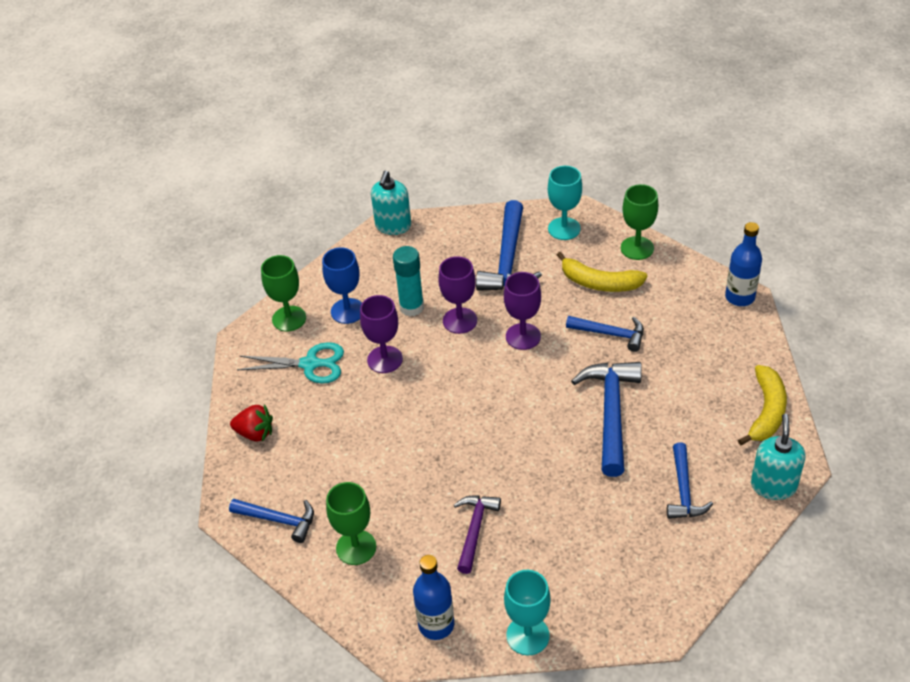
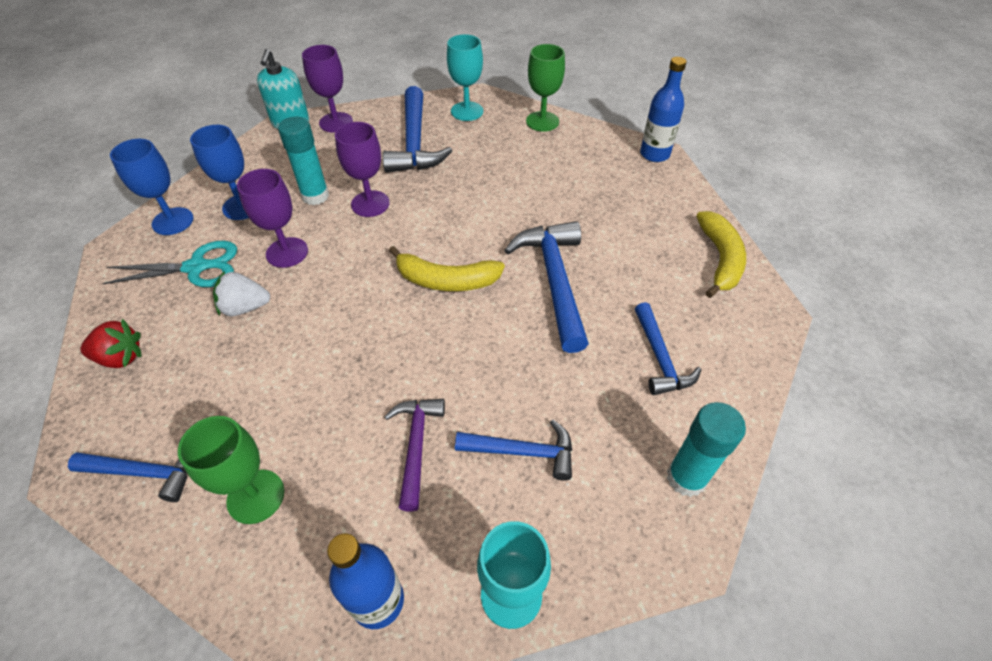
camera: 15 degrees left, 5 degrees up
(289, 318) = (173, 221): green goblet -> blue goblet
(349, 404) = (245, 307): none -> white strawberry
(523, 336) = (442, 212): purple goblet -> purple goblet (336, 122)
(599, 283) = (512, 154): yellow banana -> yellow banana (446, 280)
(611, 334) = (535, 200): blue hammer -> blue hammer (523, 452)
(676, 582) = (686, 478): none -> turquoise glue stick
(773, 485) = (757, 338): turquoise soap dispenser -> none

